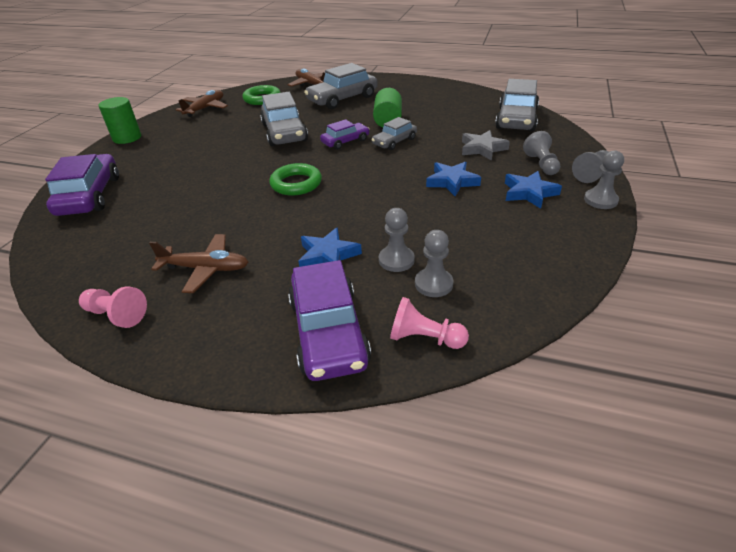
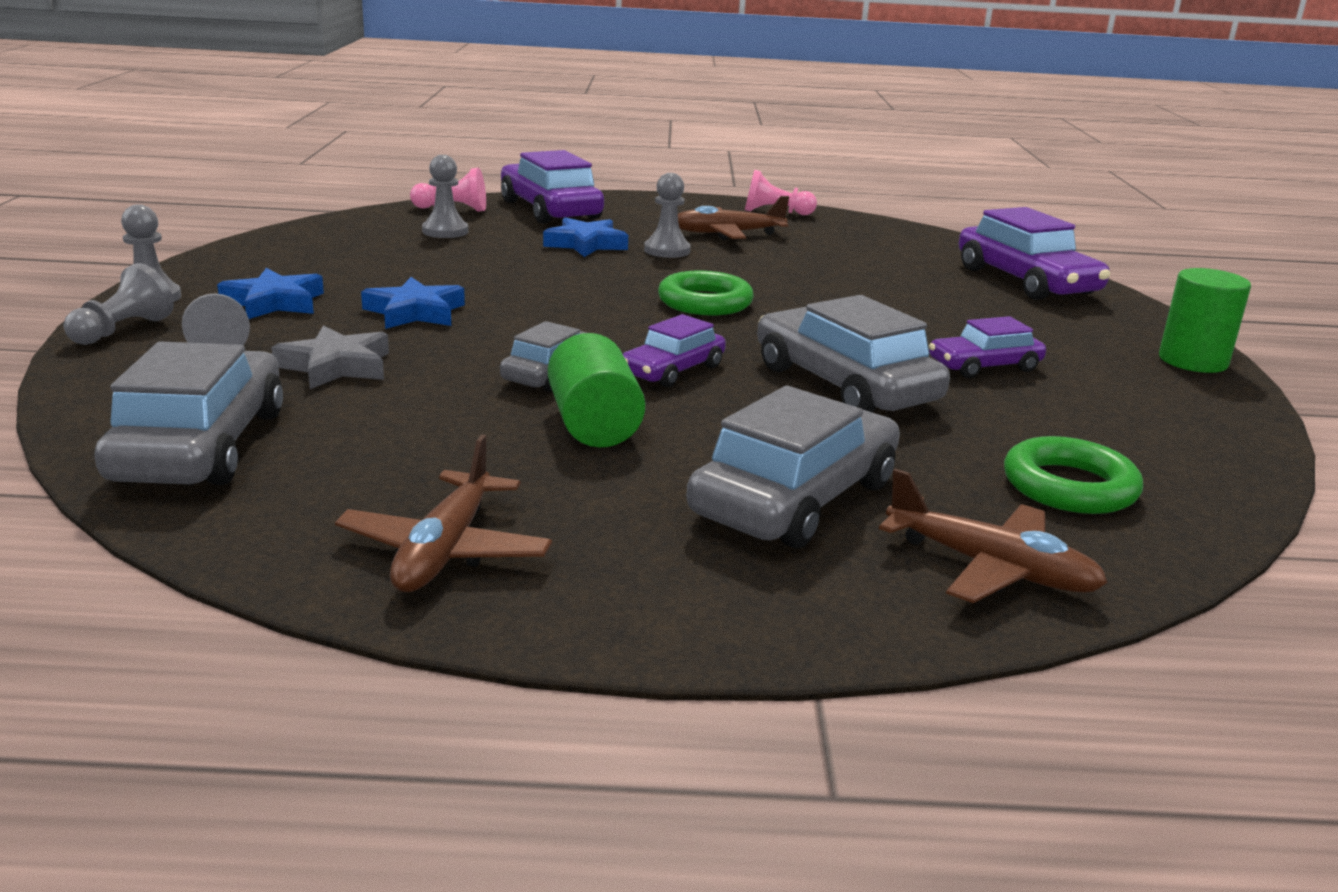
camera: 160 degrees right, 15 degrees down
(205, 108) = (1178, 442): brown plane -> brown plane (444, 551)
(217, 138) = (984, 366): none -> purple car
(396, 260) = (495, 243): grey pawn -> grey pawn (667, 250)

